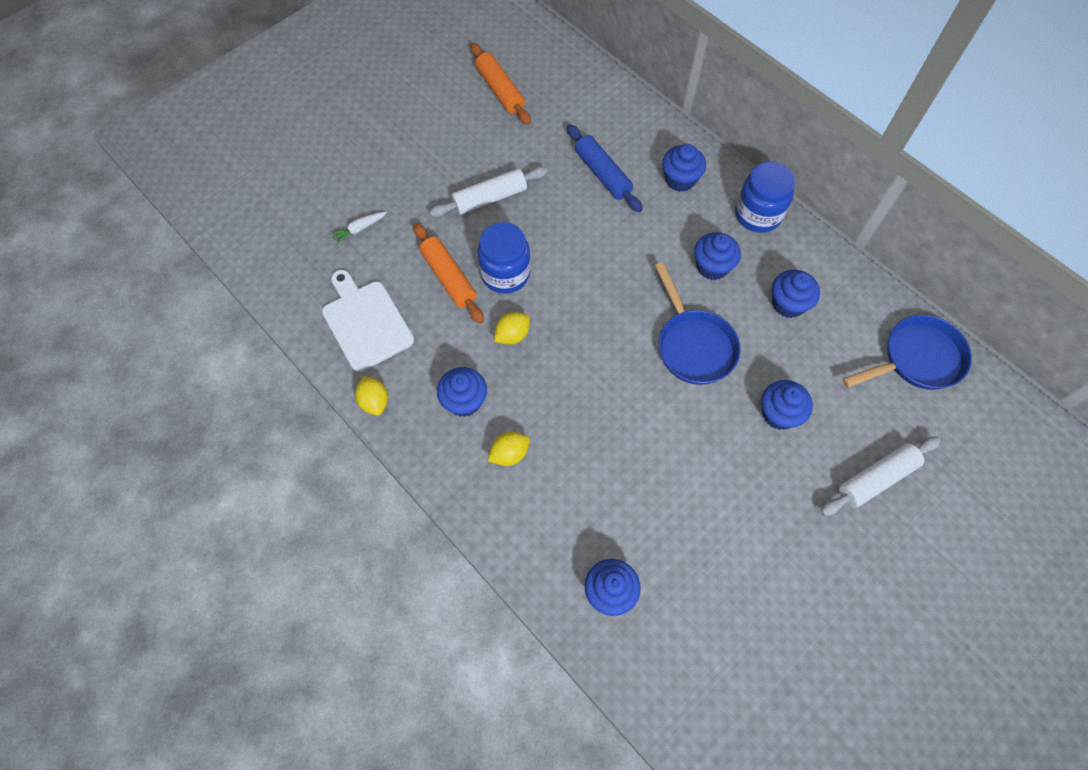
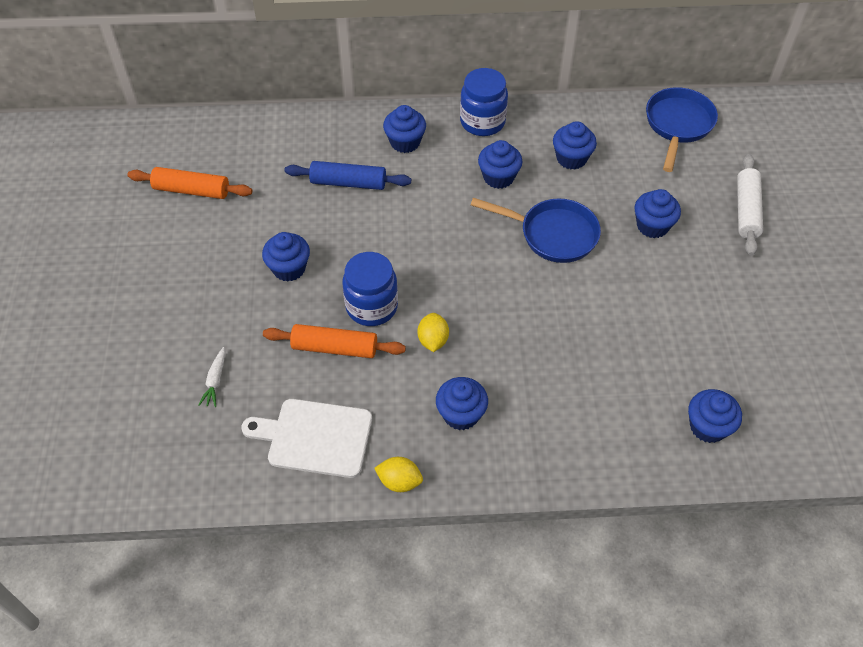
camera: 50 degrees left, 10 degrees down
(490, 198) = (289, 268): white rolling pin -> blue cupcake
(509, 454) = (537, 415): yellow lemon -> none

